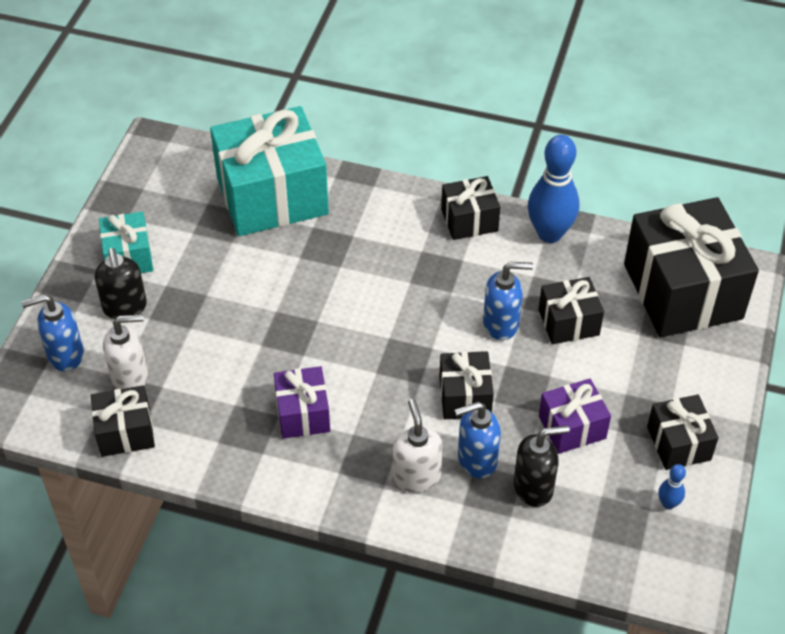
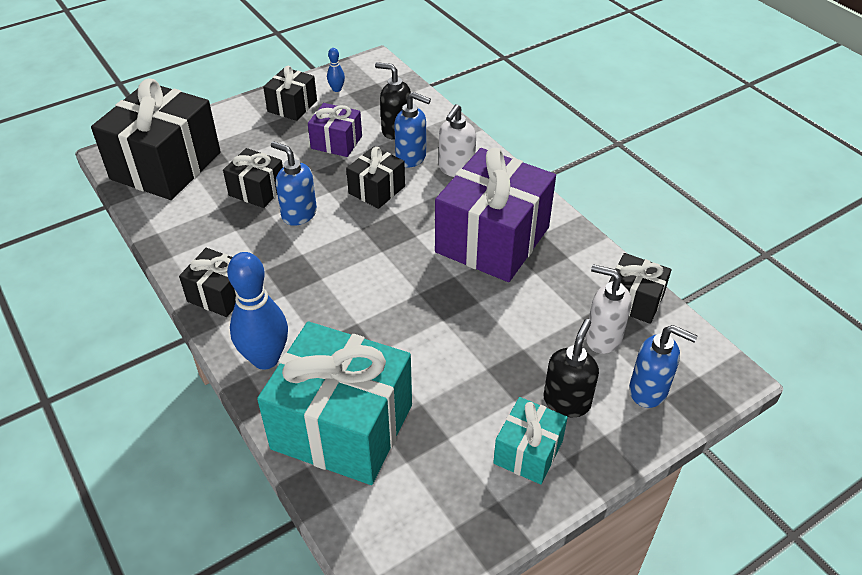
camera: 140 degrees left, 5 degrees down
(303, 414) = (492, 240): purple gift -> purple gift, size x2.00
(549, 233) = (182, 248): blue bowling pin -> blue bowling pin (265, 359)

